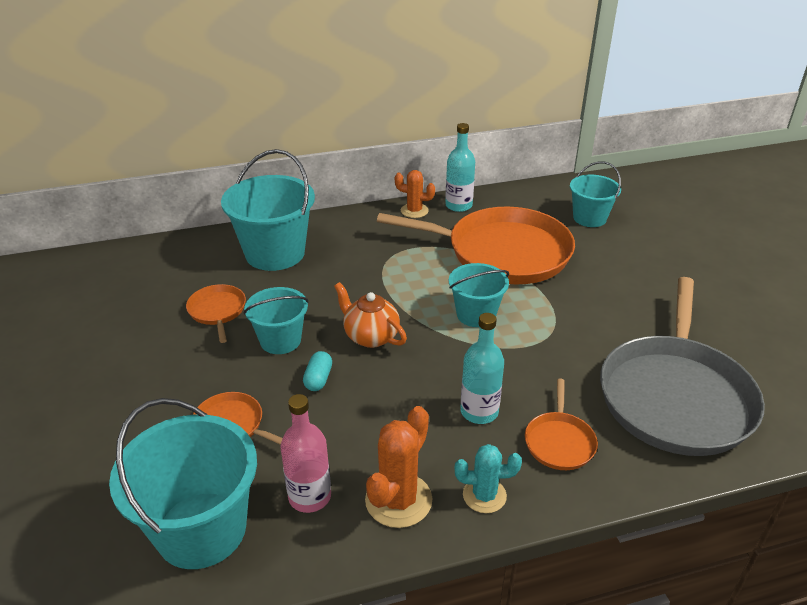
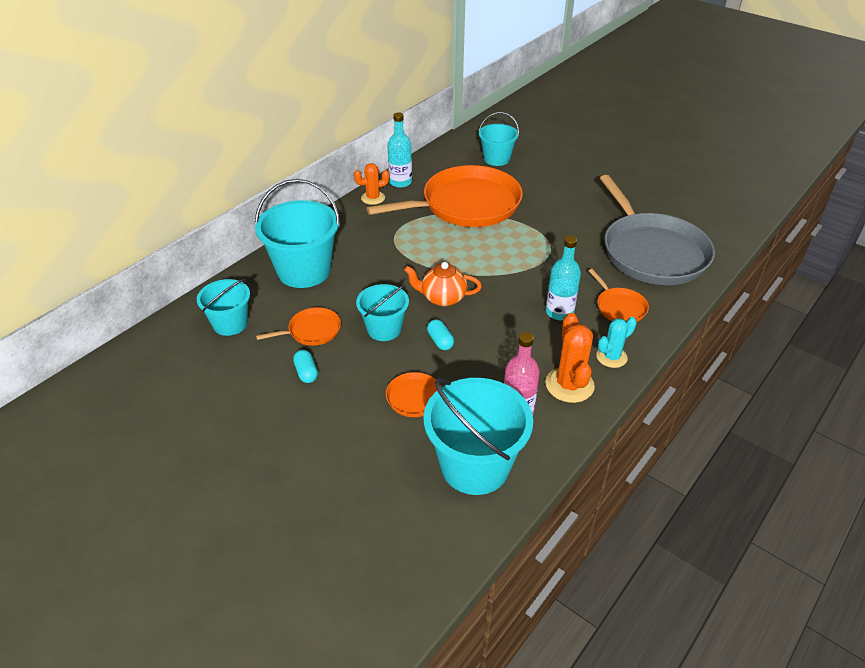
camera: 35 degrees left, 5 degrees up
(168, 347) = (306, 372): none -> turquoise capsule
(217, 311) = (311, 331): orange pan -> orange pan turned 120 degrees clockwise
(476, 314) = (494, 253): turquoise bucket -> turquoise bucket (230, 324)

